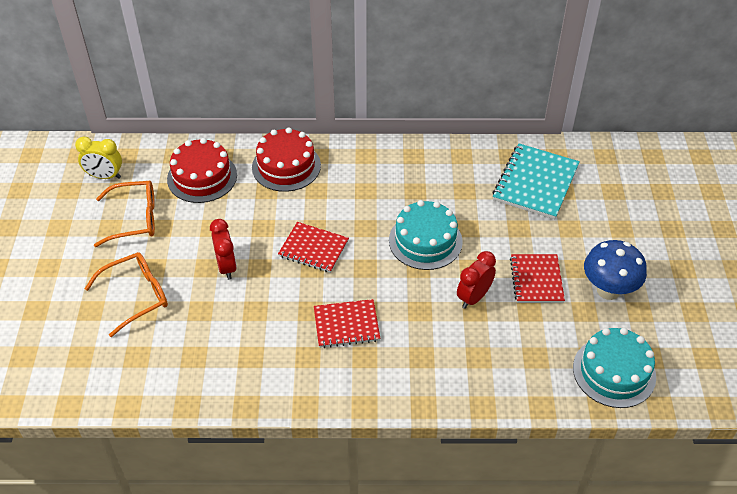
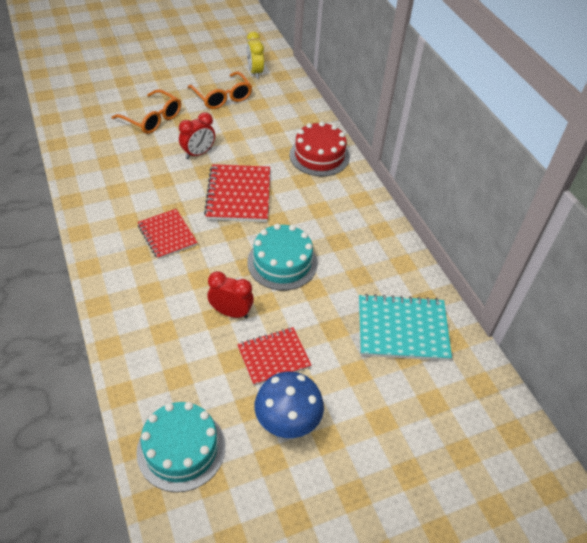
camera: 65 degrees right, 0 degrees up
(202, 177) = (281, 116): red cake -> none
(313, 248) = (239, 195): red notebook -> red notebook, size x1.50

